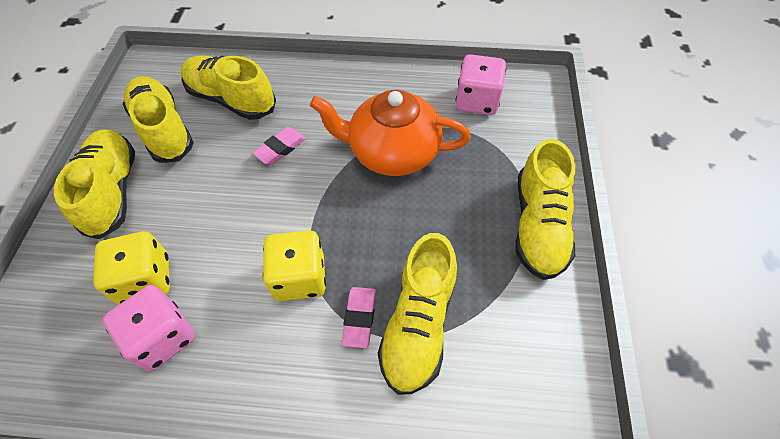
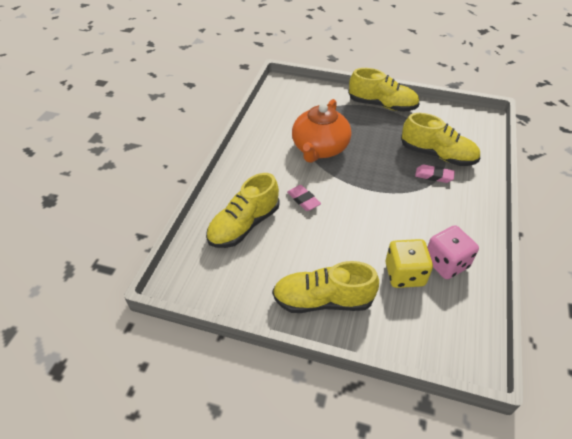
camera: 80 degrees left, 10 degrees down
(164, 130) = (264, 269): yellow shoe -> none
(300, 277) = (407, 197): yellow dice -> none
(477, 101) = (287, 108): pink dice -> none

